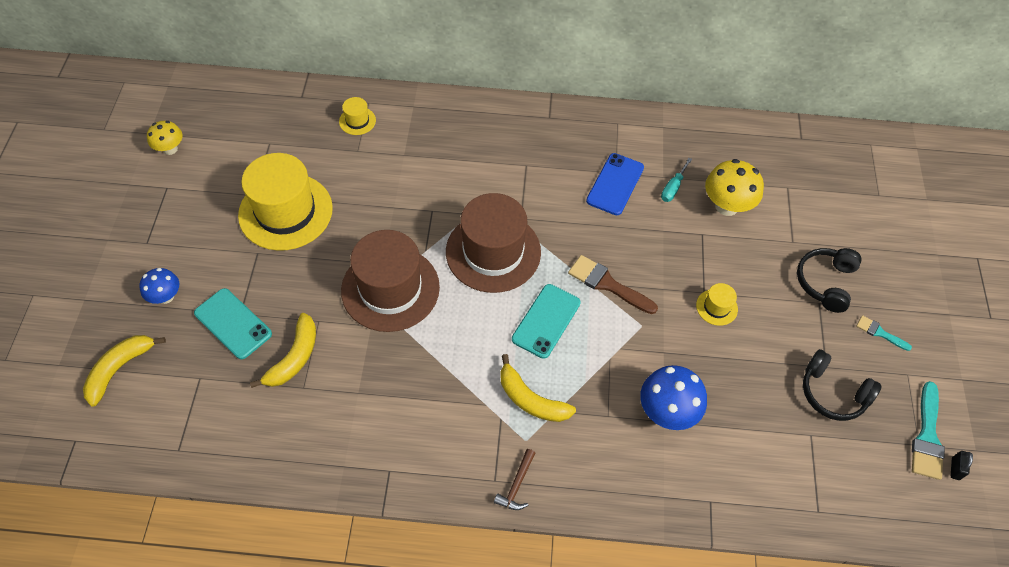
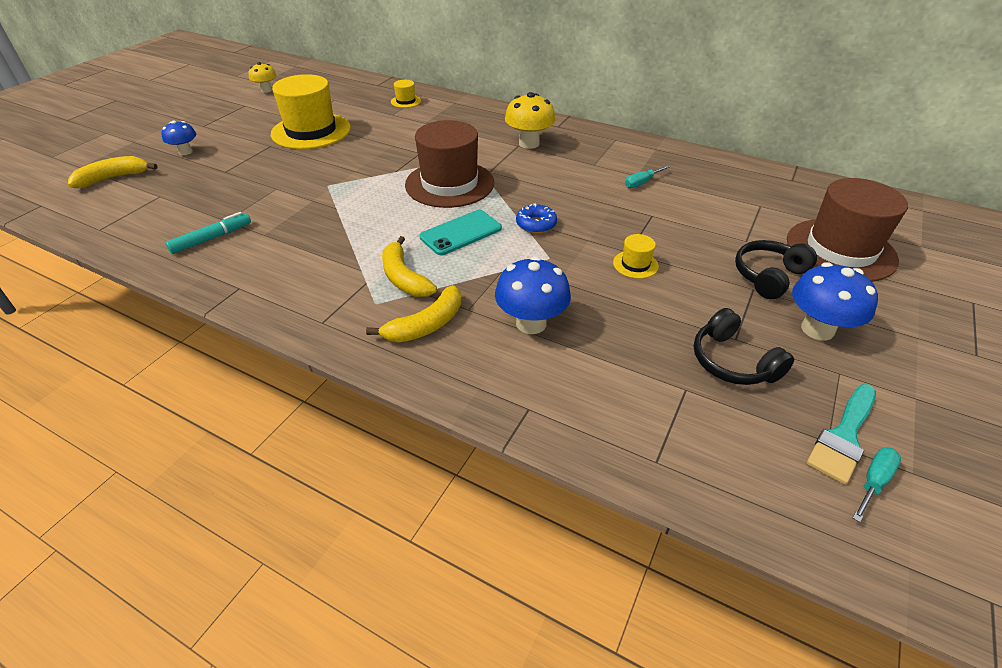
camera: 25 degrees right, 15 degrees down
(233, 323) = (214, 175): turquoise phone -> none
(294, 357) = (237, 202): yellow banana -> yellow banana (426, 325)
(310, 418) = (212, 238): none -> turquoise marker
(390, 289) = (347, 184): brown hat -> brown hat (840, 250)
(516, 485) = (339, 332): brown hammer -> none
(607, 284) = (536, 224): brown brush -> blue donut
(615, 184) = (588, 170): blue phone -> none
(726, 206) = (688, 204): yellow mushroom -> yellow mushroom (529, 143)
(879, 333) = (817, 329): turquoise brush -> blue mushroom
(955, 469) = (873, 482): black padlock -> turquoise screwdriver

